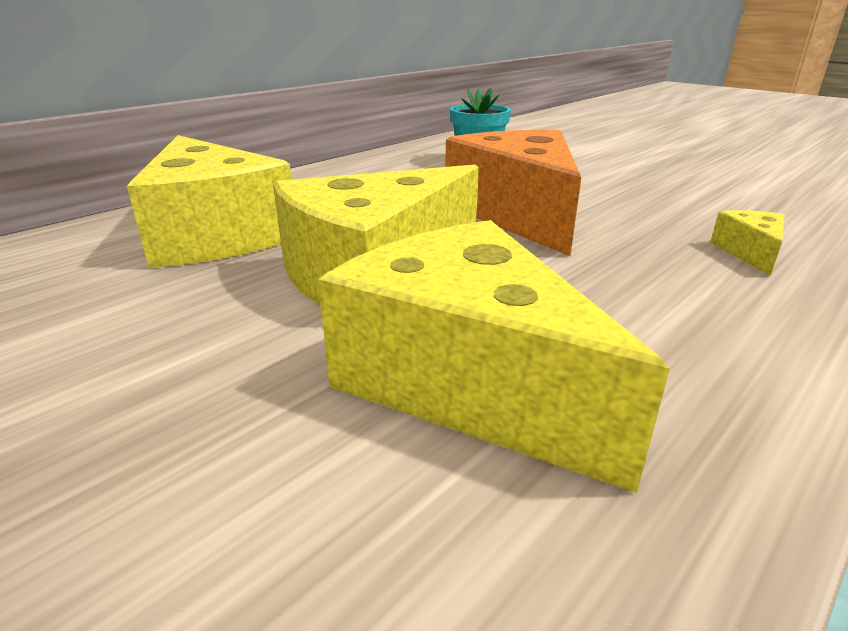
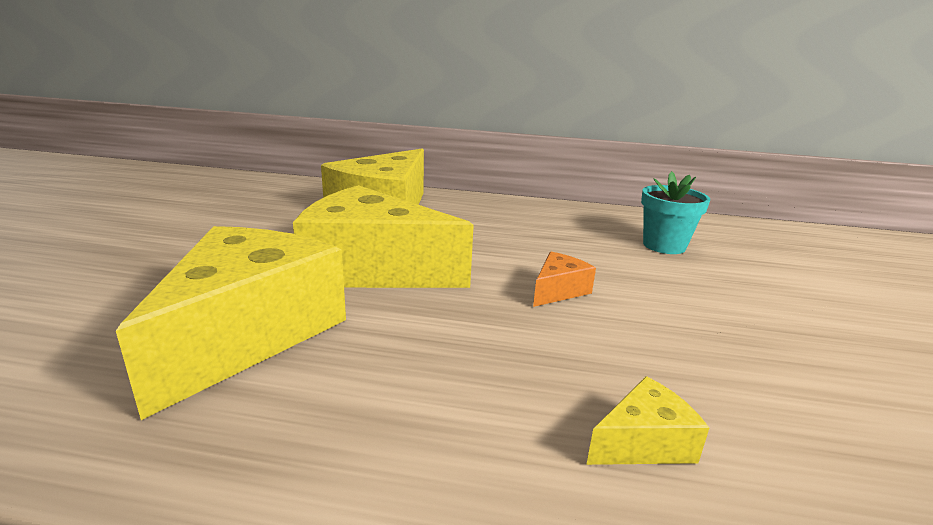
camera: 55 degrees right, 5 degrees down
(518, 214) = (558, 290): orange cheese -> orange cheese, size x0.42

